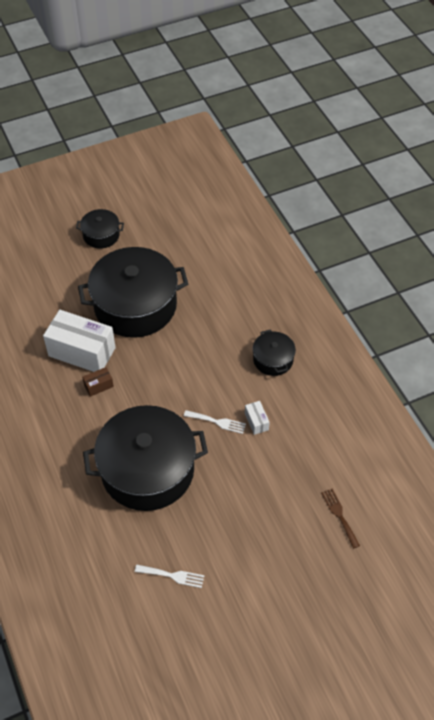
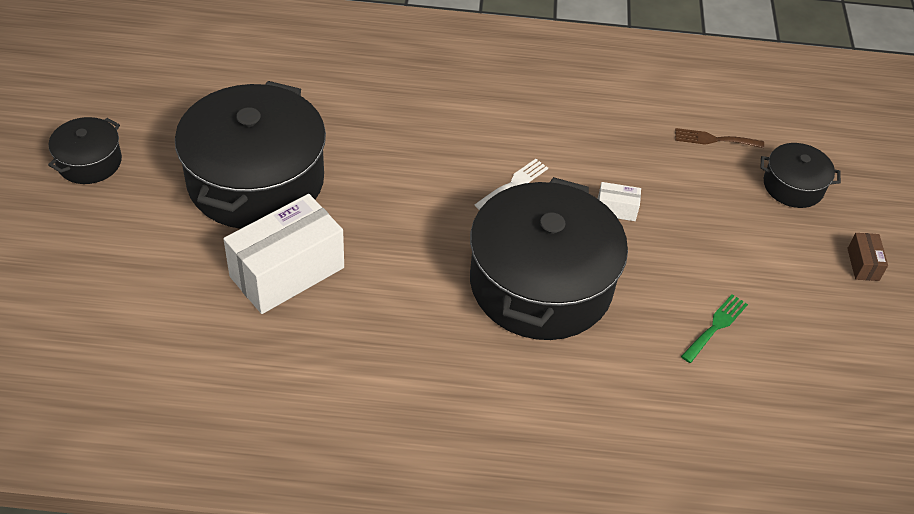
camera: 65 degrees left, 5 degrees down
(98, 386) = (363, 278): brown box -> brown box (863, 264)
(172, 576) = (716, 326): white fork -> green fork
(256, 421) = (538, 148): white box -> white box (616, 209)
(273, 359) = (457, 93): black pot -> black pot (793, 186)

